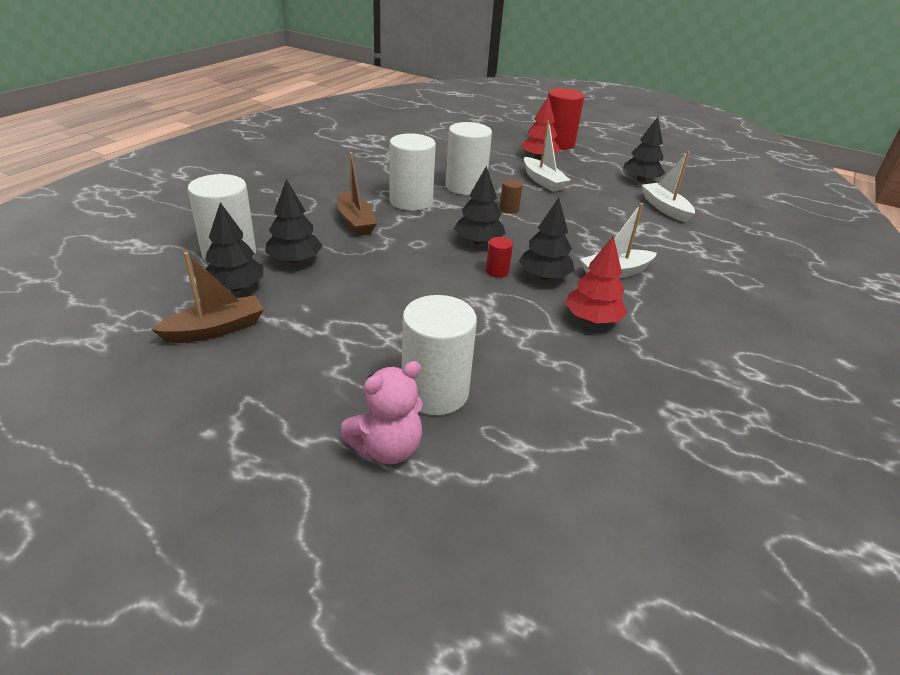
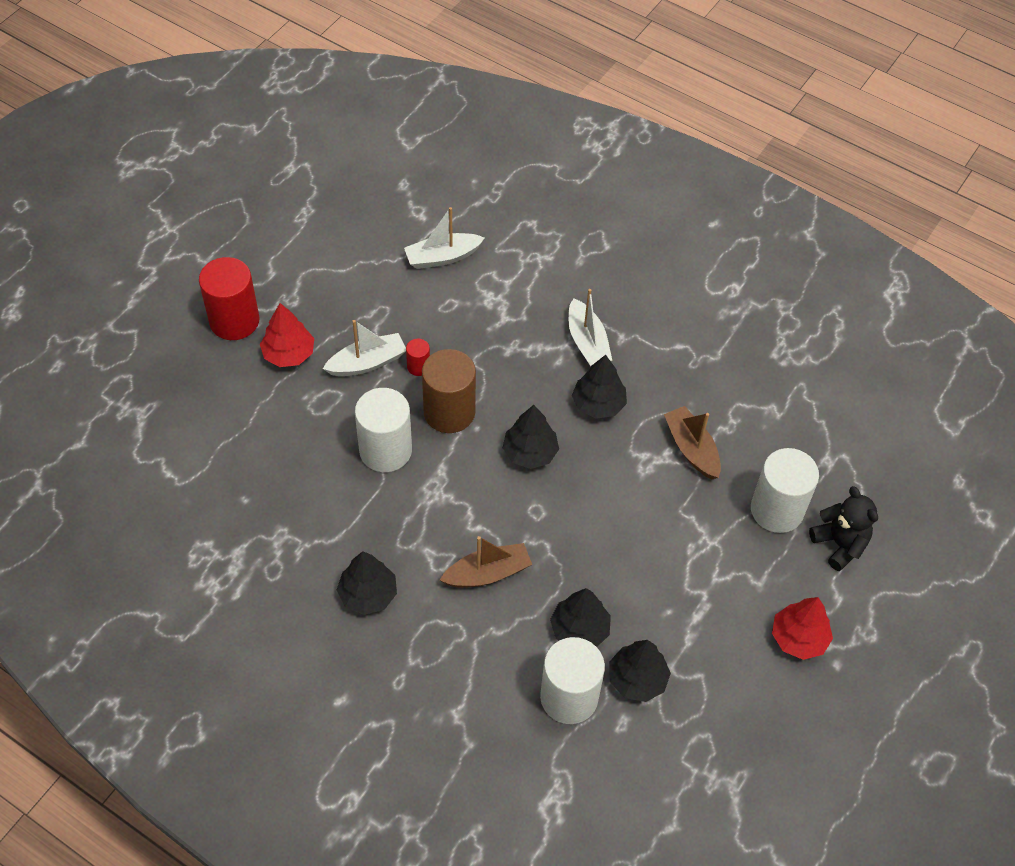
camera: 85 degrees left, 20 degrees up
(215, 329) = (708, 684): brown boat -> brown boat (691, 449)
(387, 449) = (839, 544): pink teddy bear -> black teddy bear
(411, 201) = (430, 513): white cylinder -> none
(497, 271) = (591, 443): red cylinder -> red cylinder (418, 367)
(509, 209) = (449, 412): brown cylinder -> brown cylinder, size x2.19
(592, 319) = (668, 380): red tree -> red tree (798, 638)
(641, 180) = (363, 258): black tree -> black tree (368, 594)

